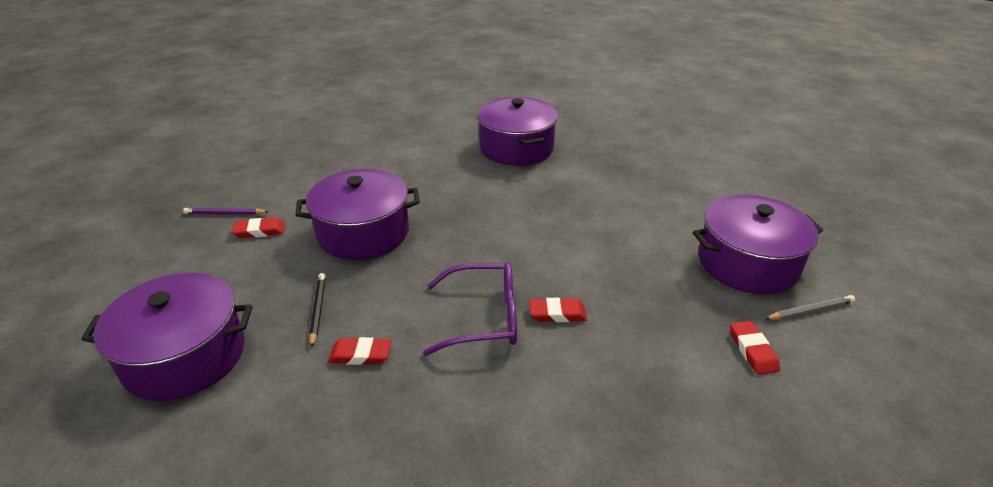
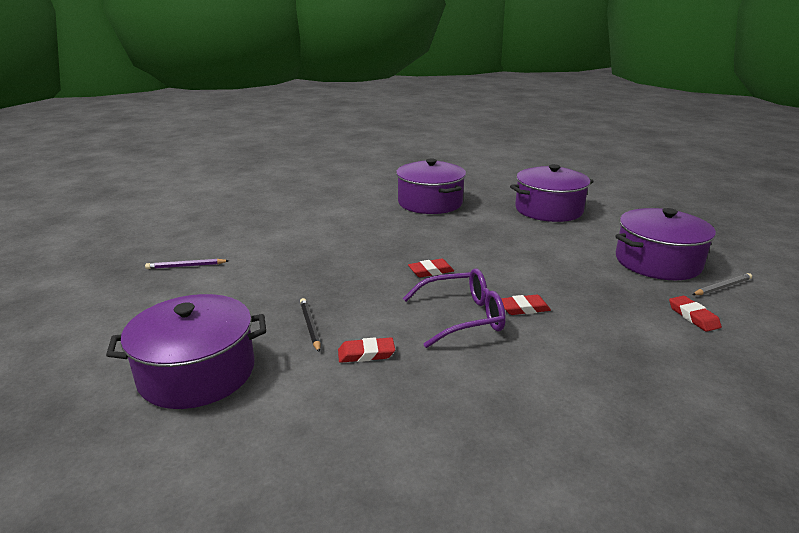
camera: 10 degrees left, 10 degrees down
(259, 231) = (226, 276): red eraser -> red eraser (431, 271)
(363, 233) = (324, 269): purple pot -> purple pot (548, 210)

